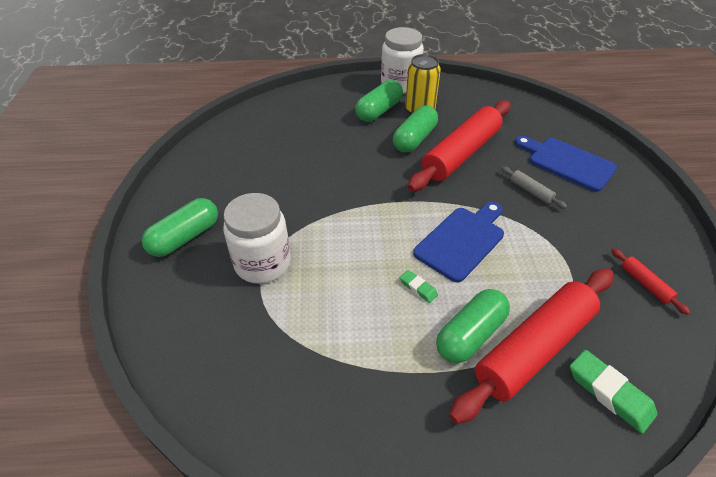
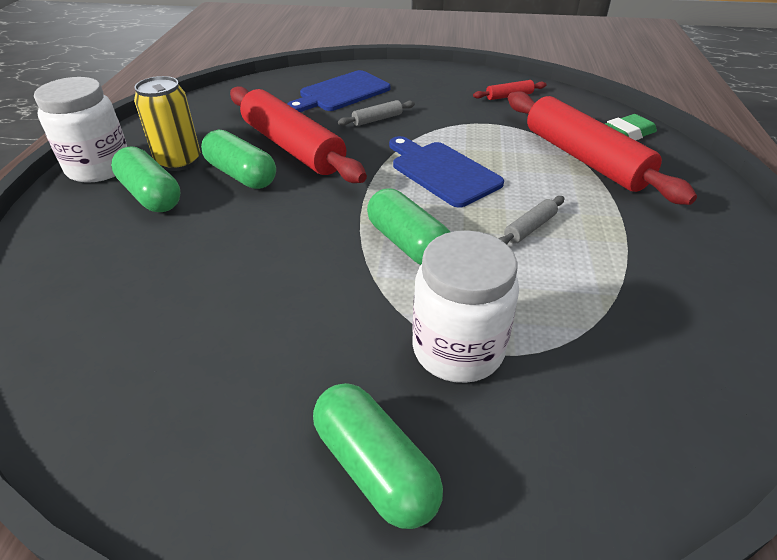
camera: 80 degrees left, 5 degrees down
(398, 300) = (529, 228): none -> grey rolling pin
(418, 288) = (511, 211): green eraser -> none
(470, 335) = (573, 189): green capsule -> green capsule (408, 244)

